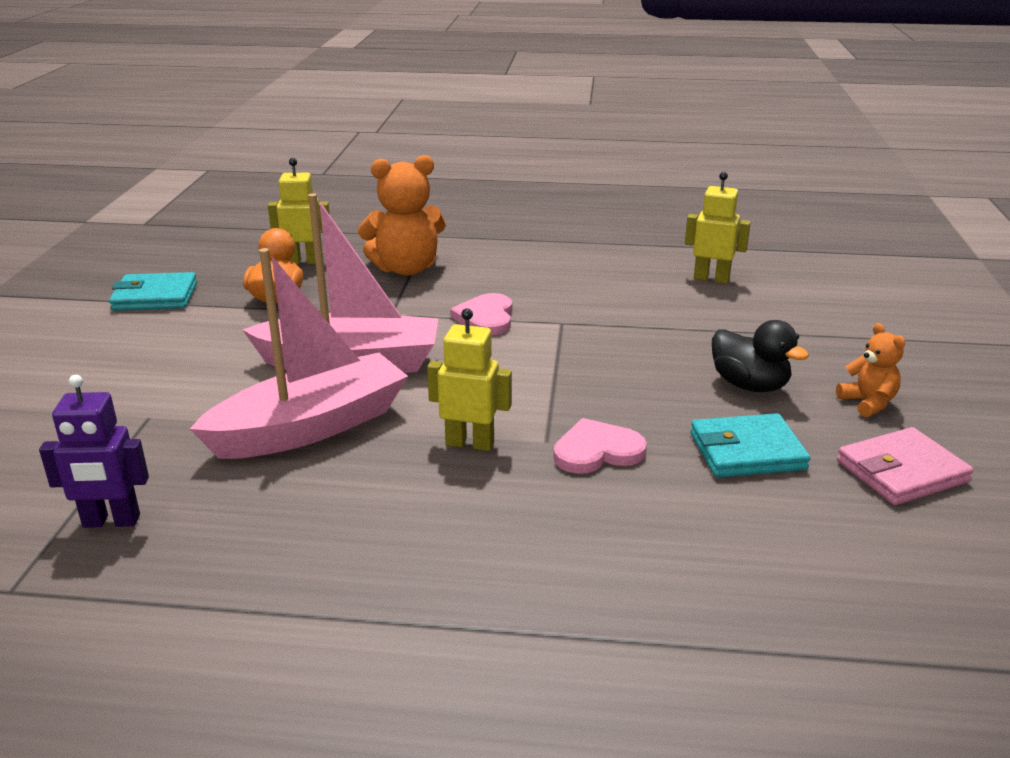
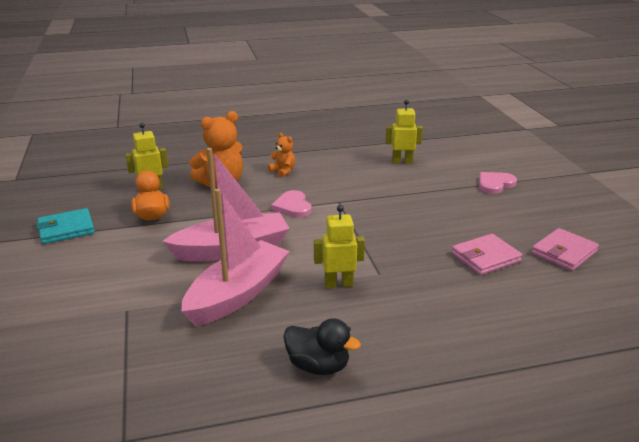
camera: 20 degrees left, 0 degrees up
(111, 522) = (156, 381): purple robot -> none
(597, 451) = (410, 273): pink heart -> pink heart (495, 184)
(747, 451) = (485, 257): turquoise wallet -> pink wallet
(749, 385) = (462, 220): black duck -> black duck (318, 366)
(868, 403) = (525, 219): orange teddy bear -> orange teddy bear (283, 171)

